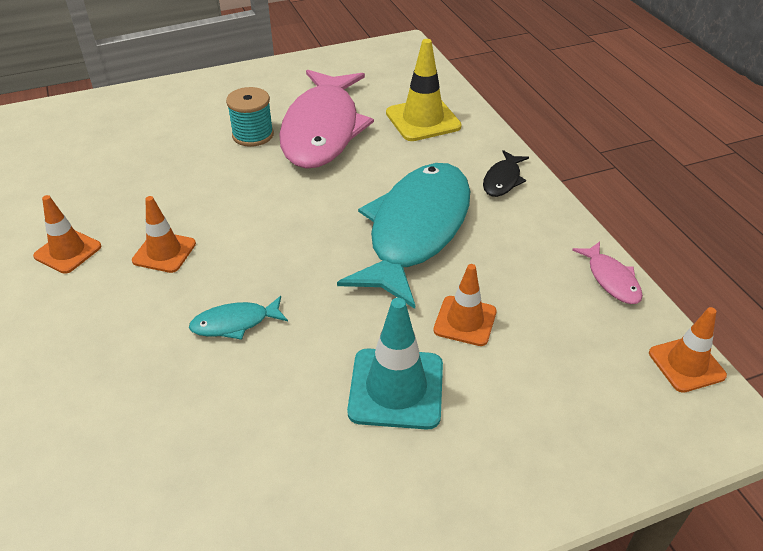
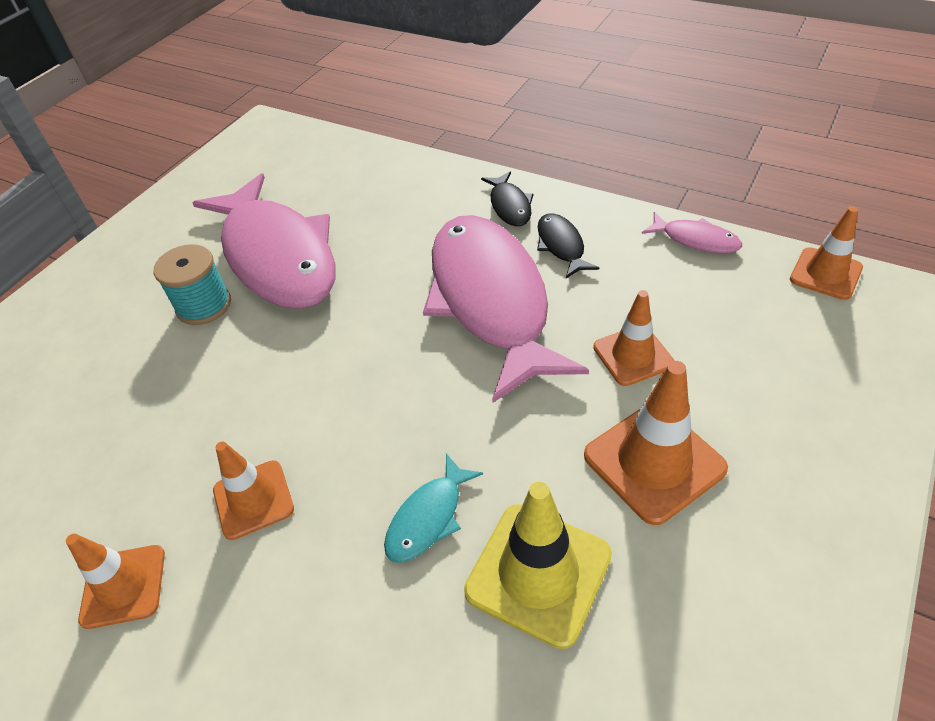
camera: 35 degrees left, 5 degrees up
(396, 388) = (654, 462): turquoise traffic cone -> orange traffic cone
(416, 231) = (491, 300): turquoise fish -> pink fish
(423, 120) = (370, 190): yellow traffic cone -> yellow traffic cone (538, 573)
(505, 225) = (561, 246): none -> black fish

